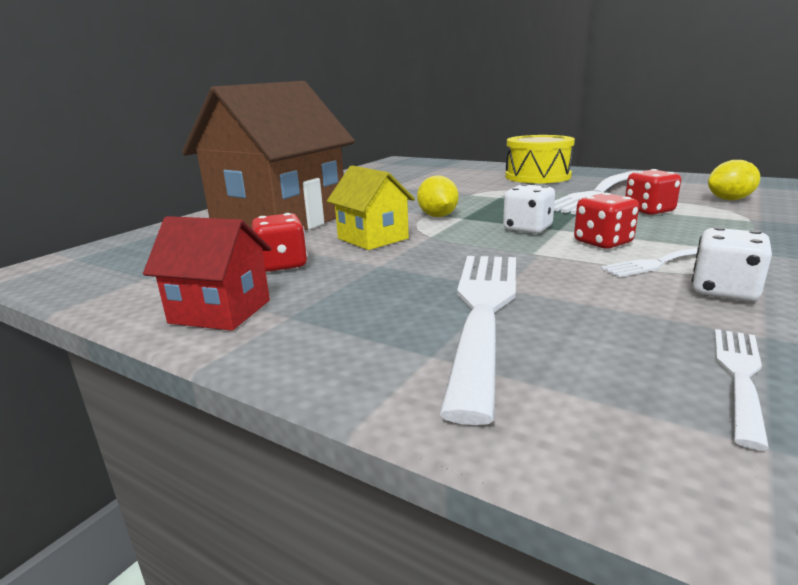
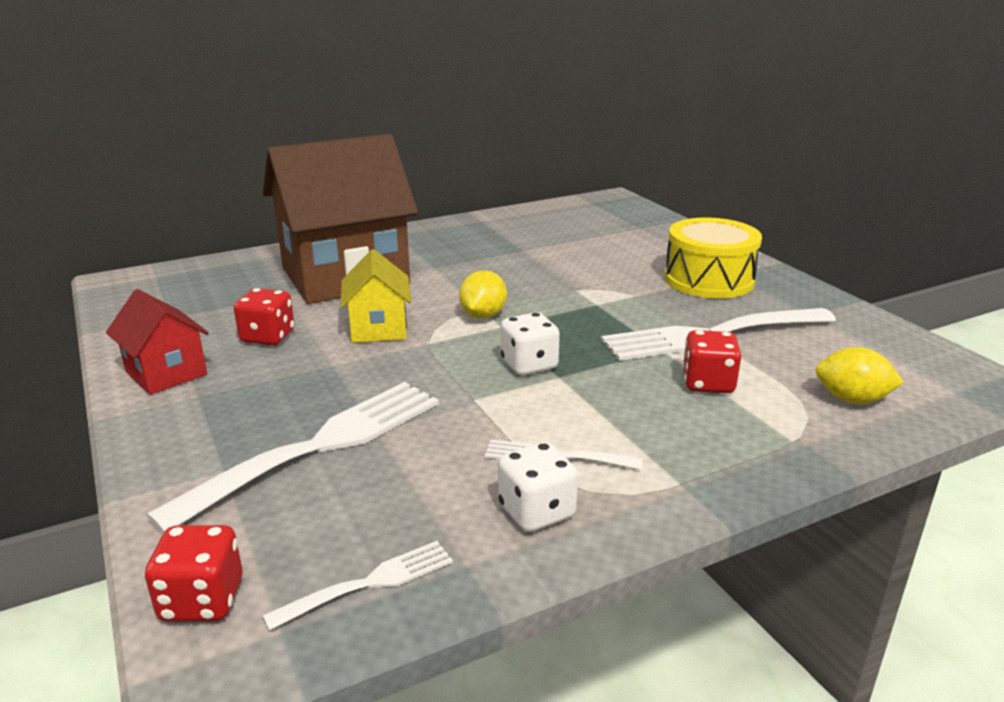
camera: 30 degrees right, 5 degrees up
(603, 243) = (559, 411): red dice -> red dice (202, 600)

